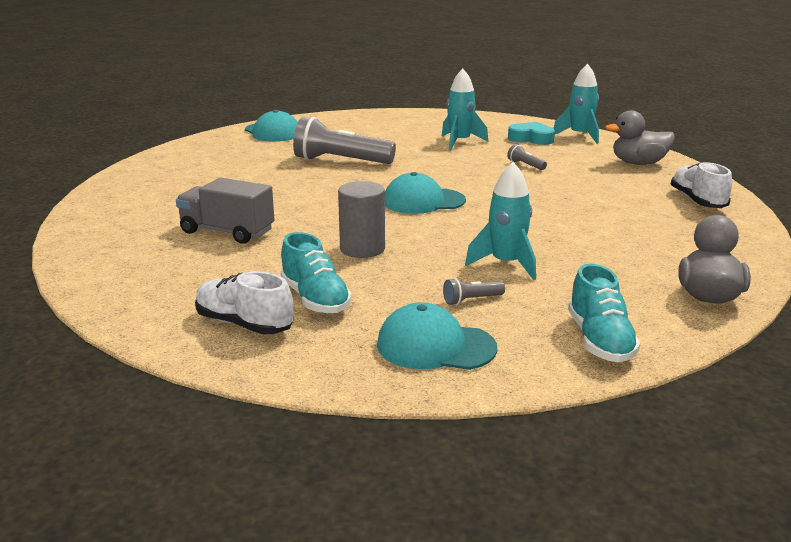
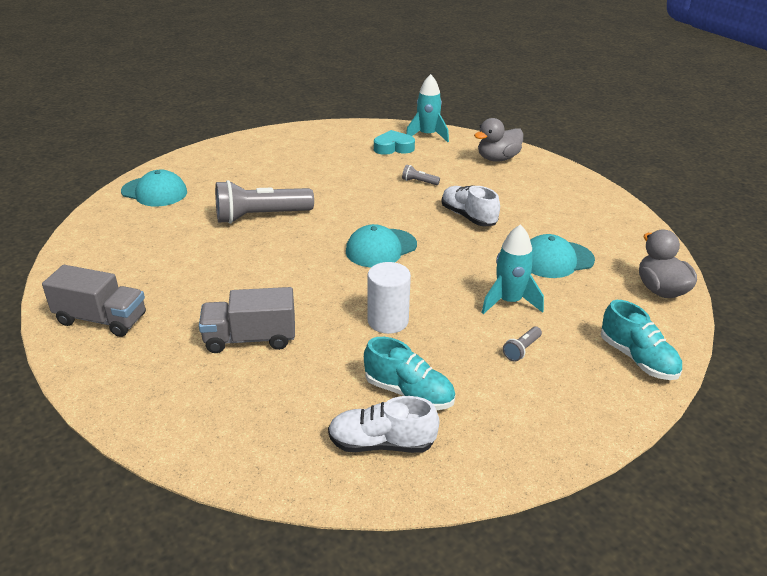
camera: 30 degrees left, 10 degrees up
(132, 195) = (101, 319): none -> grey truck
(362, 249) = (388, 321): grey cylinder -> white cylinder
(435, 346) = (543, 408): turquoise cap -> turquoise cap (556, 260)
(460, 142) = (340, 165): turquoise rocket -> none
(697, 201) = (572, 191): white shoe -> white shoe (468, 217)

